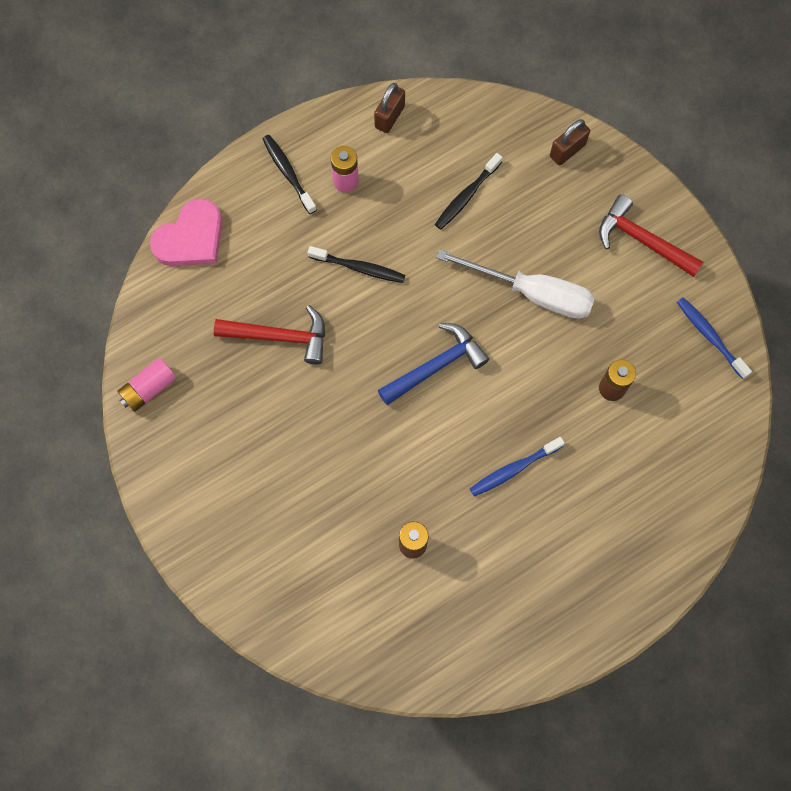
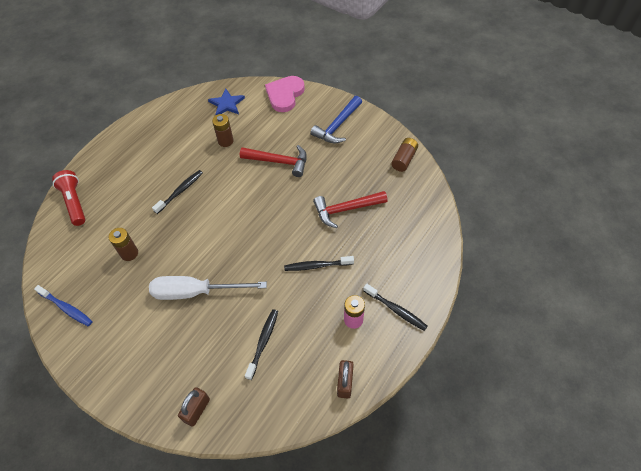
camera: 160 degrees right, 15 degrees down
(149, 389) = (404, 159): pink battery -> brown battery
(191, 238) = (433, 244): pink heart -> pink heart (285, 95)
(384, 633) = (227, 104): none -> blue star
(436, 366) = (244, 227): blue hammer -> blue hammer (337, 126)
(513, 469) = (180, 191): blue toothbrush -> black toothbrush
(642, 240) = (124, 358): red hammer -> red hammer (279, 162)
(684, 516) = (74, 202): none -> red flashlight

